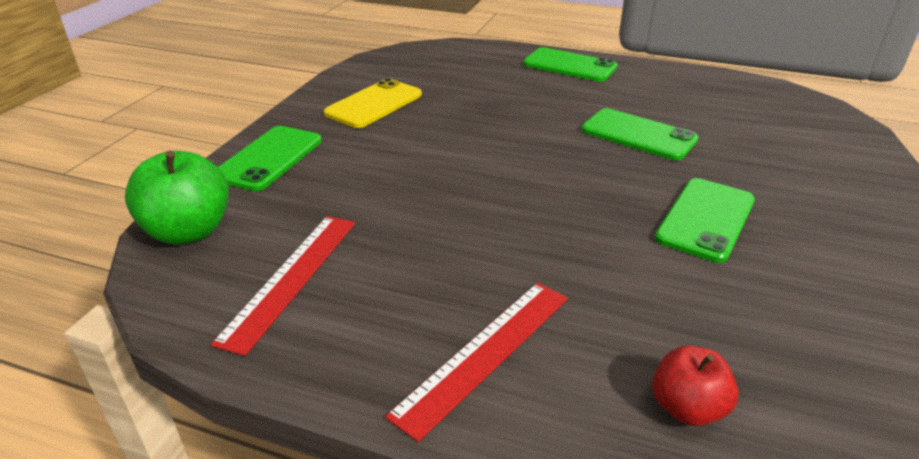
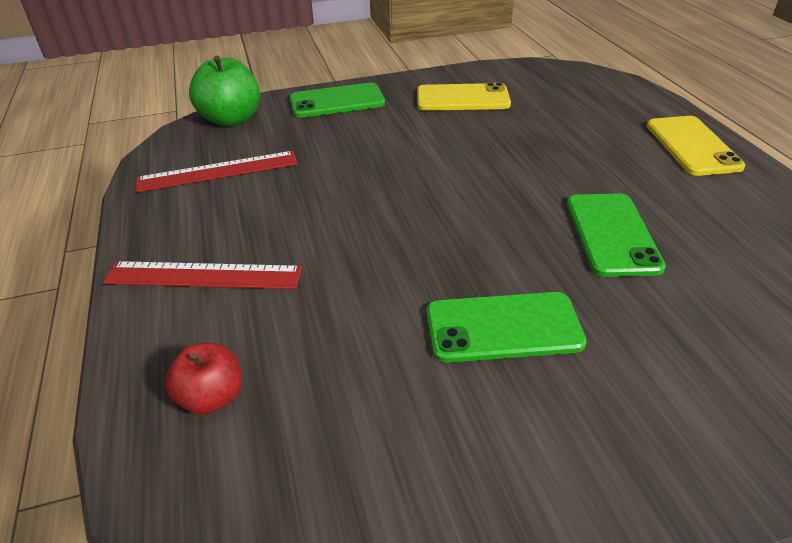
camera: 55 degrees right, 5 degrees up
(569, 65) = (692, 146): green phone -> yellow phone

